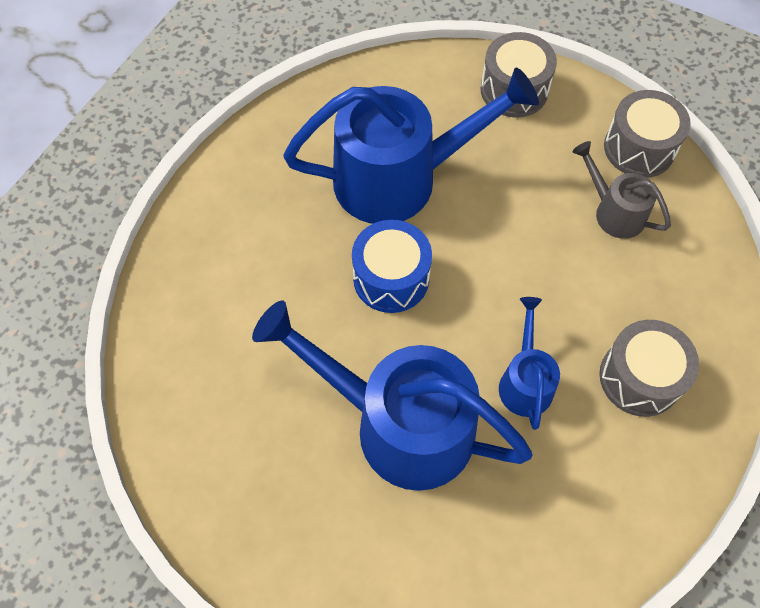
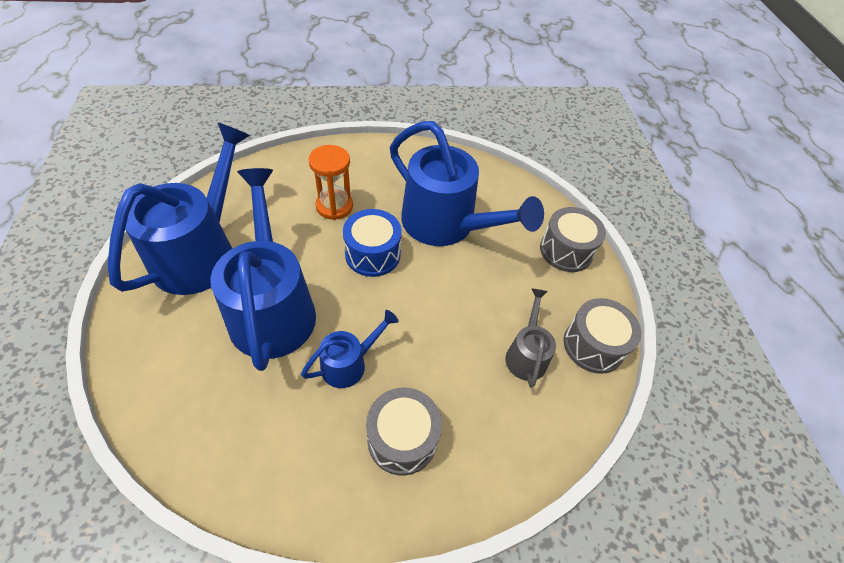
camera: 50 degrees right, 10 degrees down
(253, 468) = (201, 251): none -> blue watering can
(284, 279) = (334, 206): none -> orange hourglass

